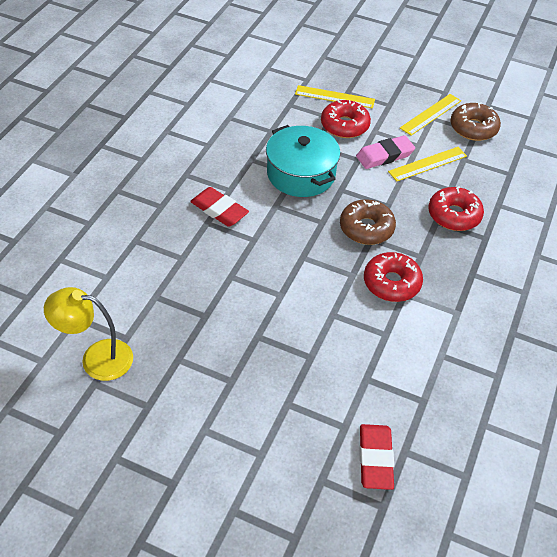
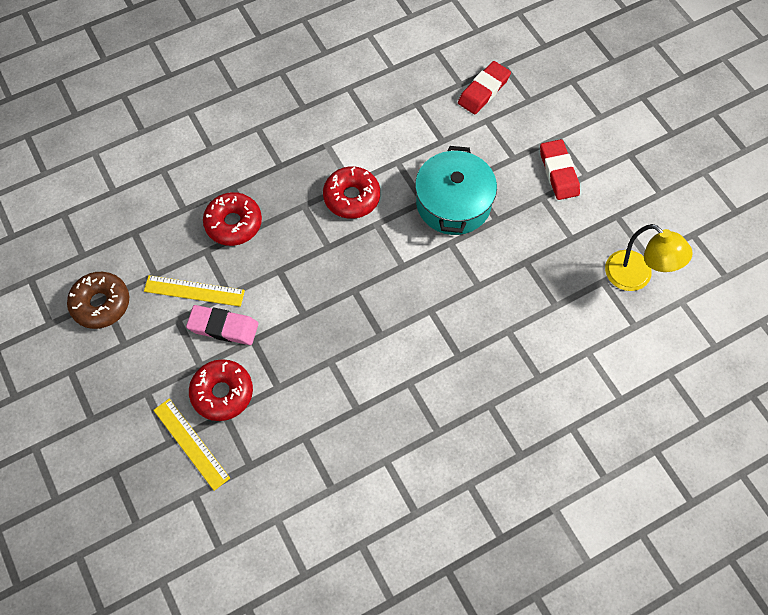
camera: 140 degrees left, 15 degrees up
(219, 210) = (437, 363): red eraser -> red eraser (558, 172)
(301, 174) = (324, 357): turquoise pot -> turquoise pot (453, 203)
(366, 228) = (322, 259): brown donut -> none
(431, 114) = (120, 349): yellow ruler -> none

